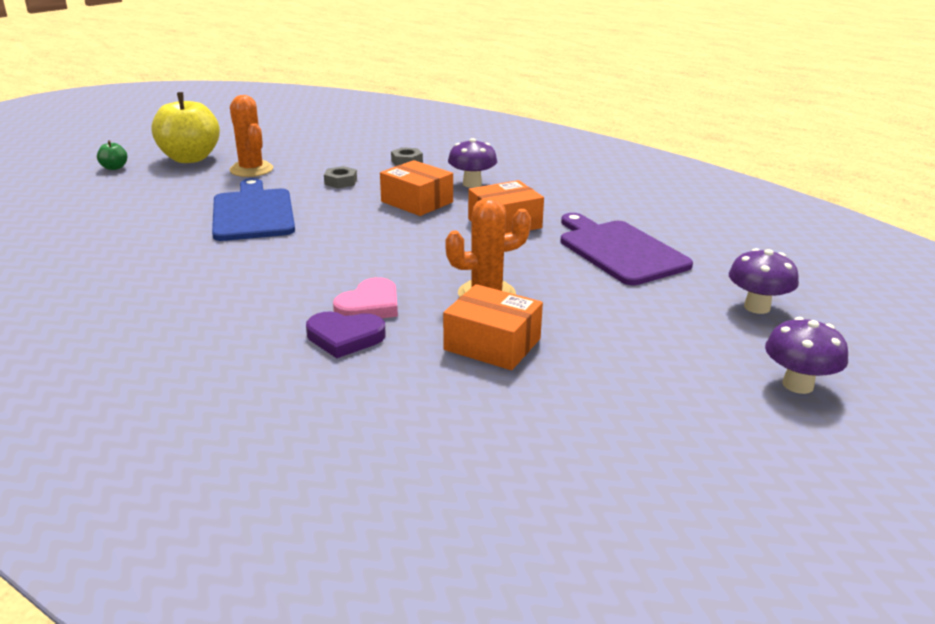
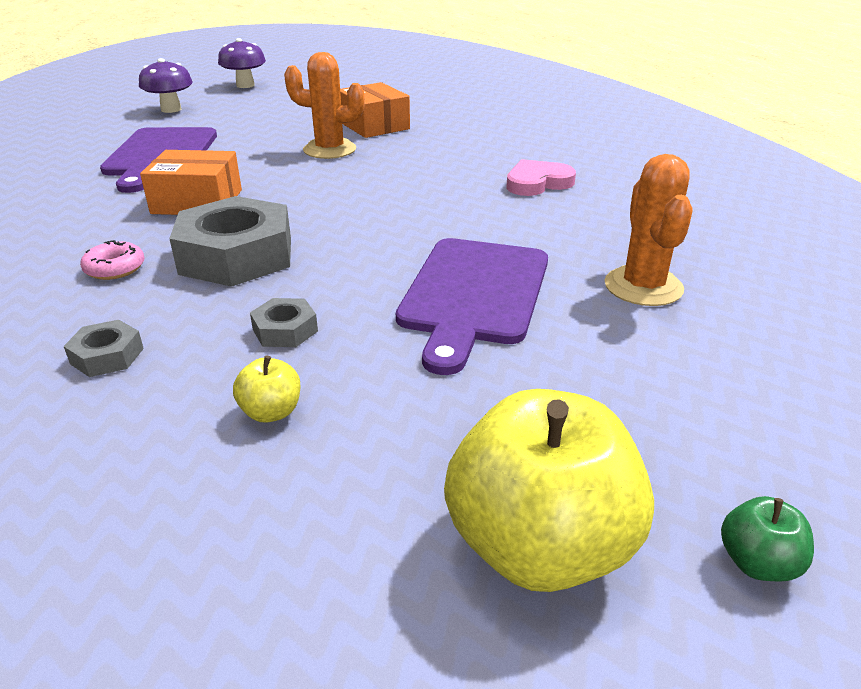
camera: 150 degrees left, 5 degrees up
(251, 169) = (412, 427): orange cactus -> orange cactus (643, 287)
(253, 213) = (473, 295): blue cutting board -> purple cutting board
(313, 163) = (271, 412): none -> yellow apple
(345, 337) = (470, 147): purple heart -> none
(369, 306) = (431, 161): pink heart -> pink heart (537, 183)
(417, 202) = (236, 256): orange box -> grey nut
(472, 184) = (115, 268): purple mushroom -> pink donut

